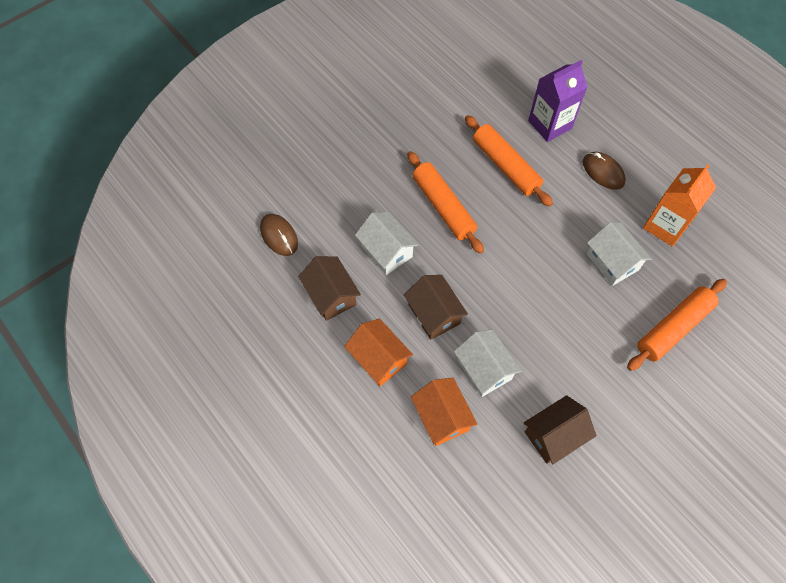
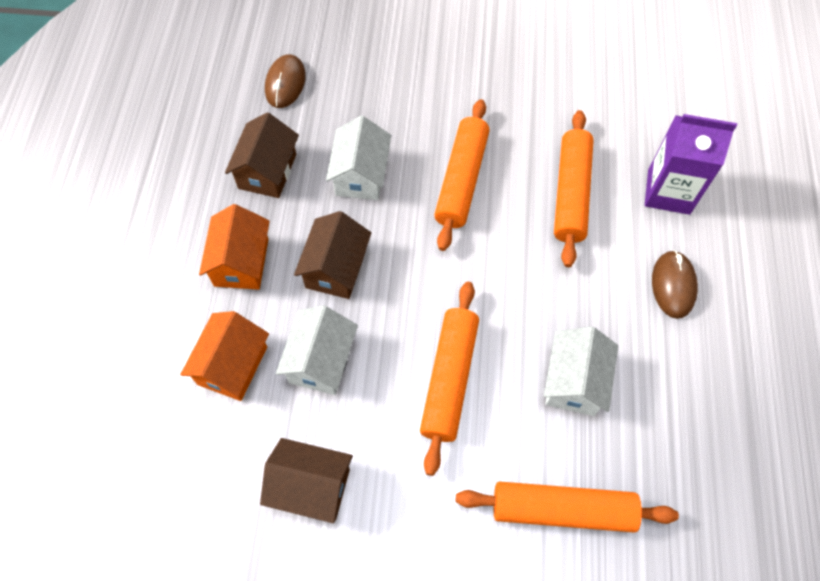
camera: 45 degrees right, 0 degrees up
(556, 316) = (449, 379): none -> orange rolling pin
(665, 226) = (681, 400): orange carton -> none

